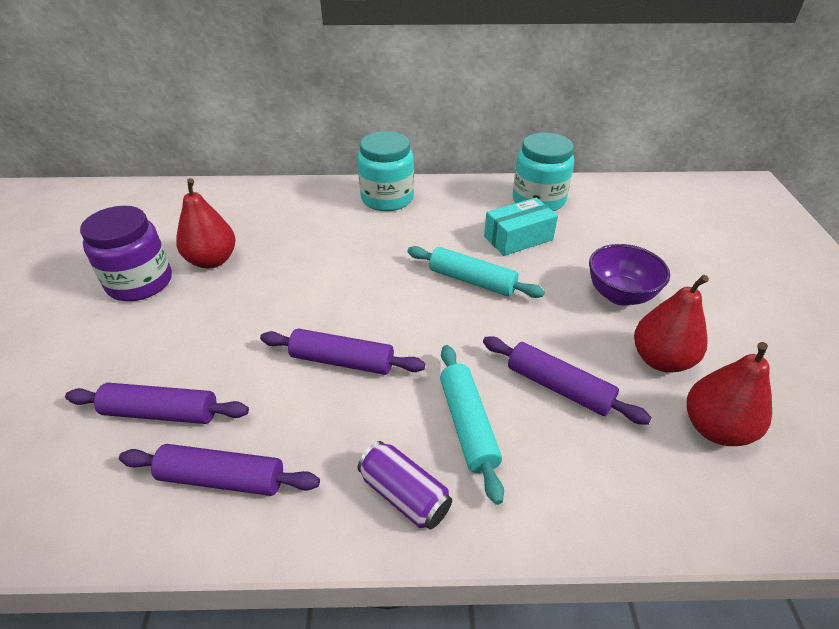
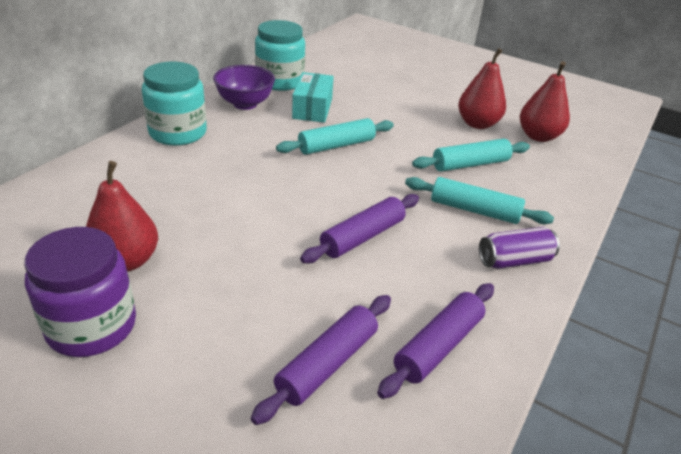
camera: 60 degrees left, 5 degrees down
(559, 387) = (470, 164): purple rolling pin -> turquoise rolling pin
(620, 295) = (412, 107): purple bowl -> purple bowl (245, 104)

